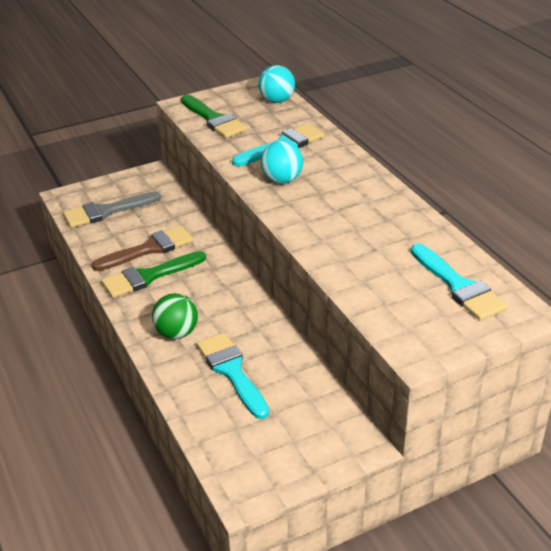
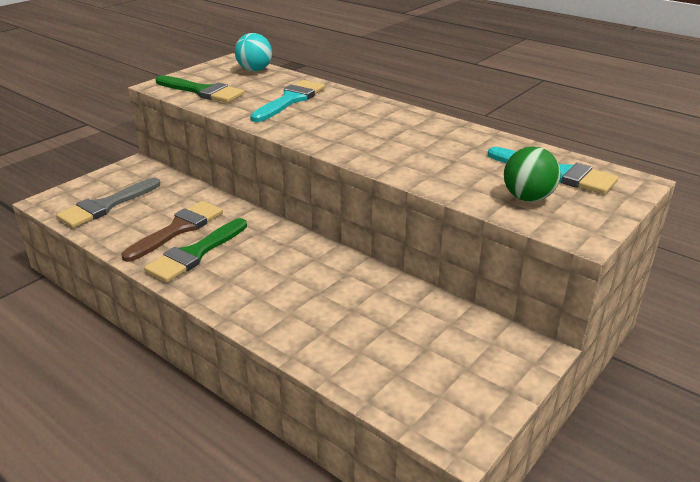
camera: 25 degrees left, 5 degrees down
(177, 333) = (264, 298): green ball -> green ball (527, 198)
(231, 371) = (351, 320): turquoise brush -> none
(282, 180) = (314, 125): turquoise ball -> none

